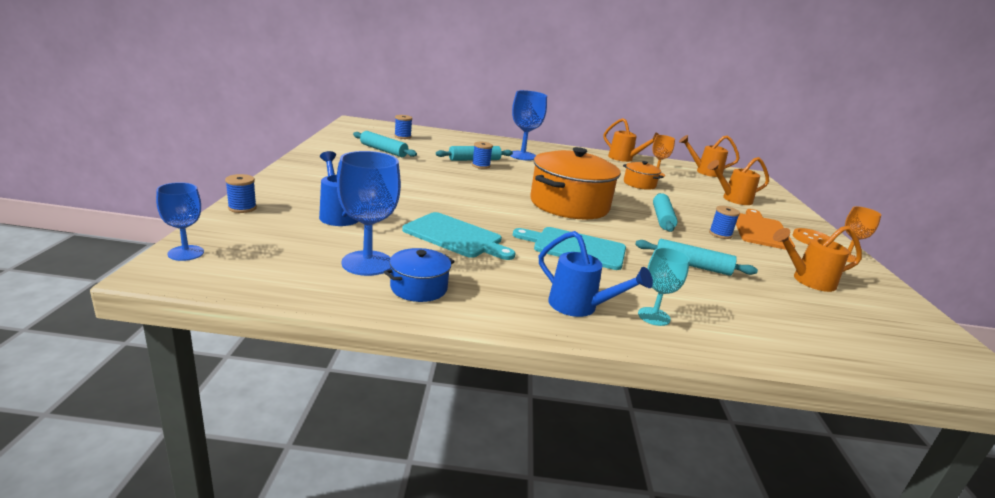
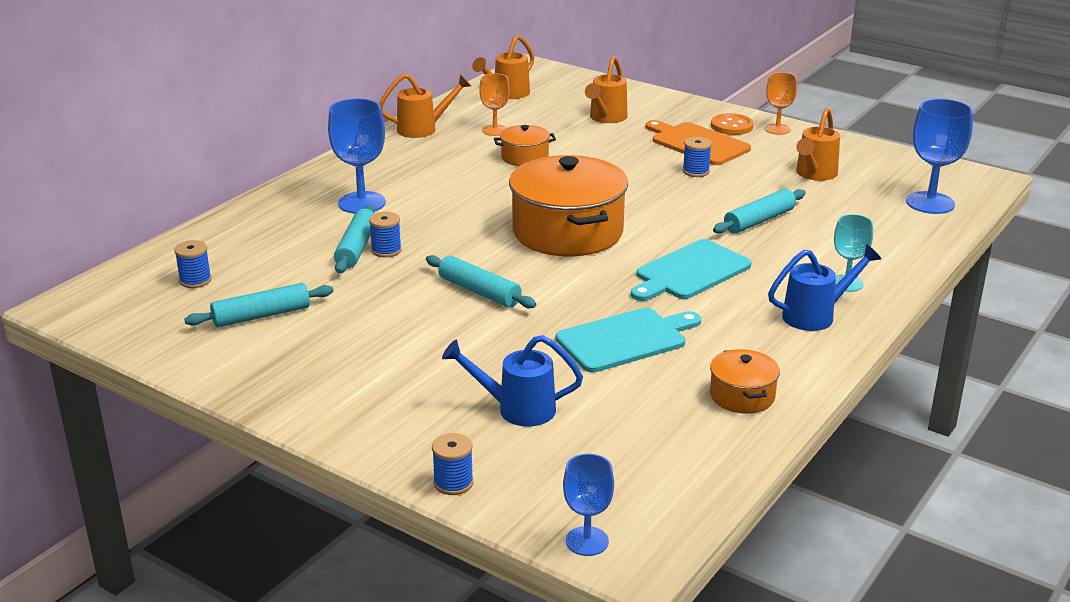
camera: 55 degrees left, 5 degrees up
(367, 263) = (670, 416): blue goblet -> blue goblet (930, 203)
(419, 288) = (742, 396): blue pot -> orange pot
(662, 218) = (638, 188): turquoise rolling pin -> turquoise rolling pin (479, 292)

